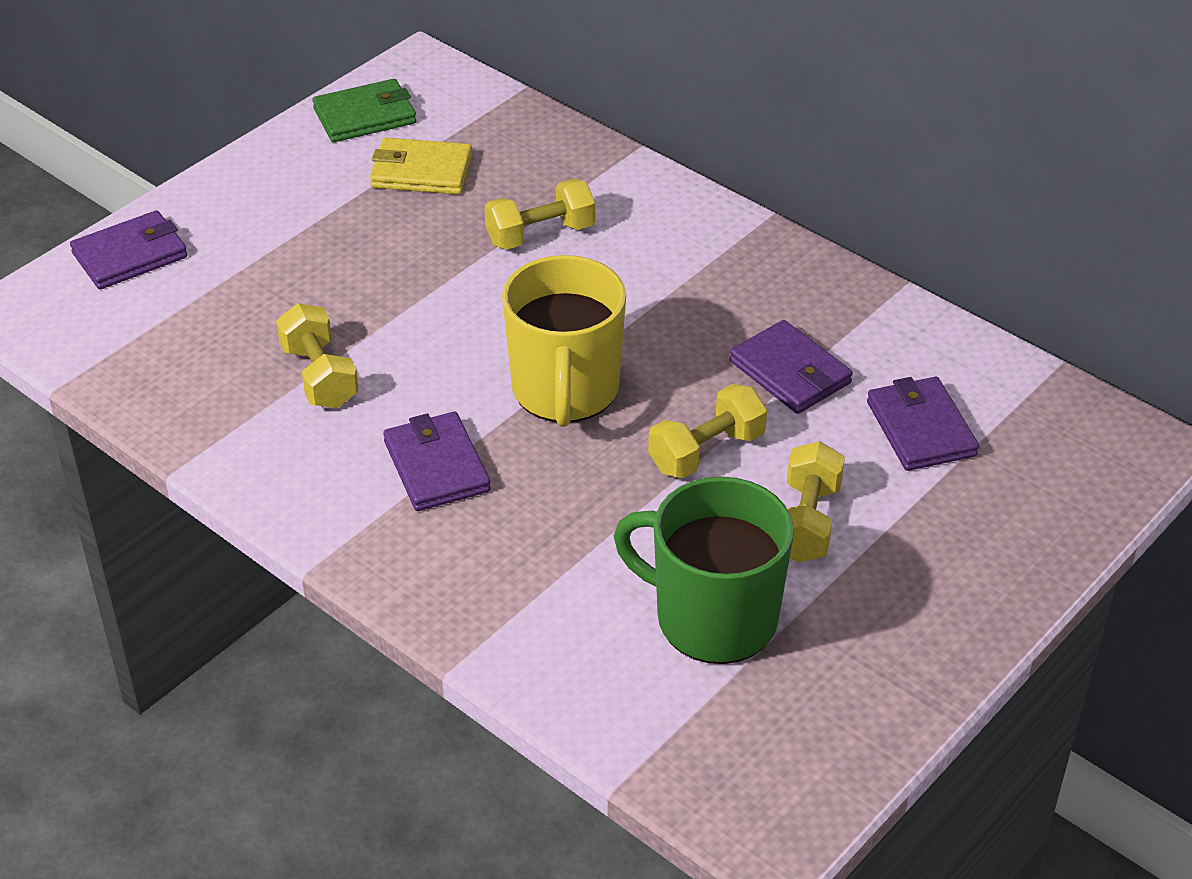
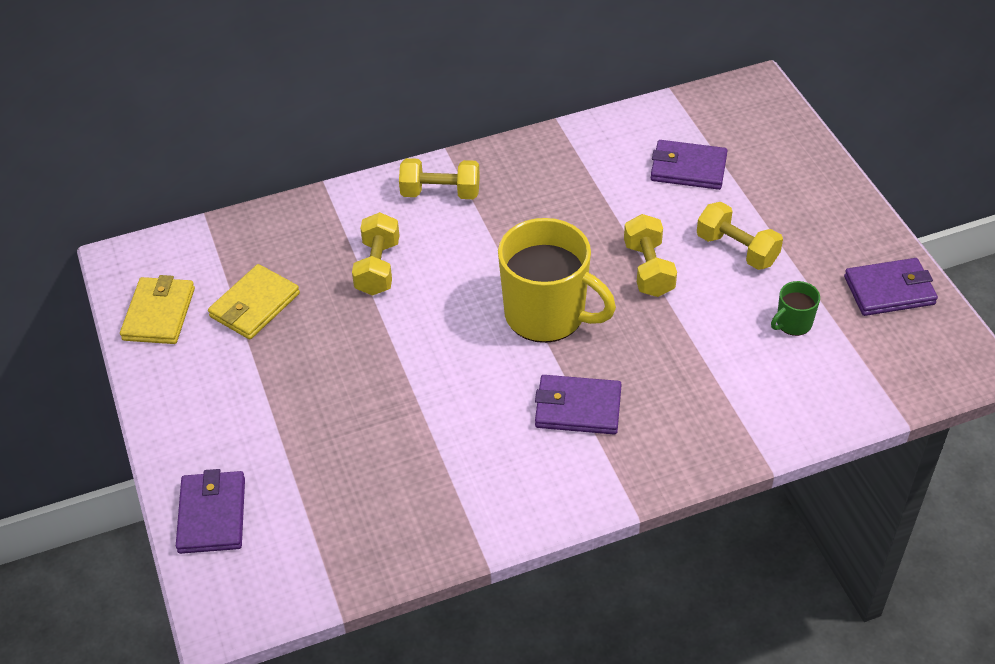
camera: 60 degrees left, 5 degrees up
(319, 376) = (442, 441): yellow dumbbell -> yellow dumbbell (440, 193)
(365, 116) = (159, 314): green wallet -> yellow wallet
(713, 618) = (793, 323): green mug -> green mug, size x0.44
(790, 372) = (602, 203): purple wallet -> purple wallet (889, 290)

